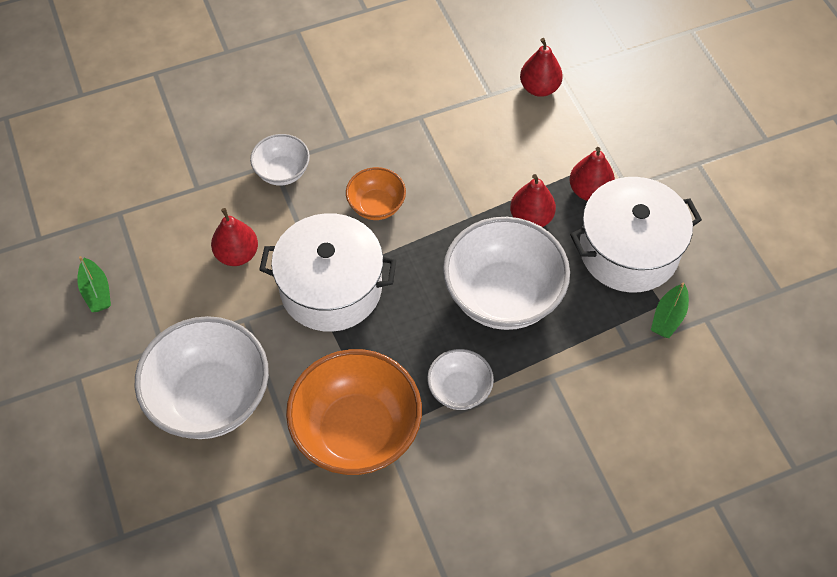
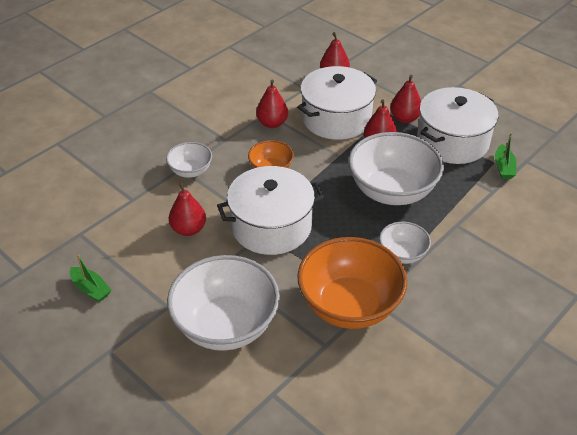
camera: 25 degrees left, 15 degrees down
(417, 136) = (272, 123): none -> red pear
(501, 158) = (336, 118): none -> white pot

